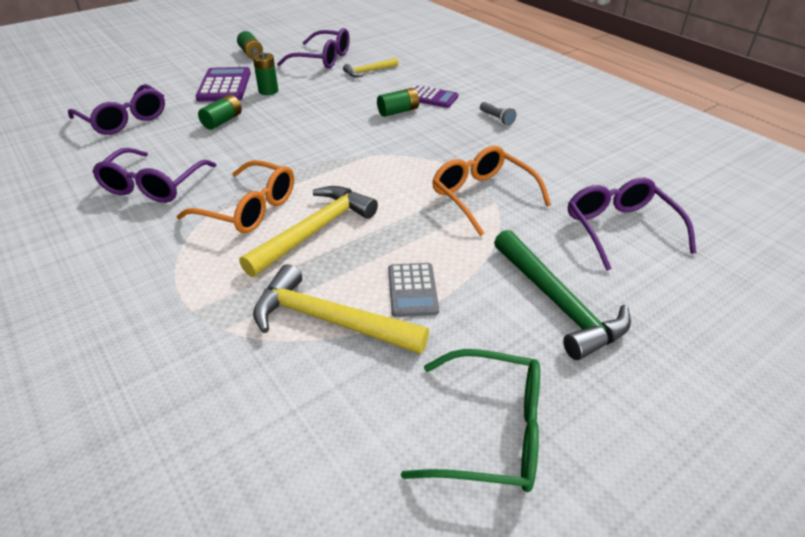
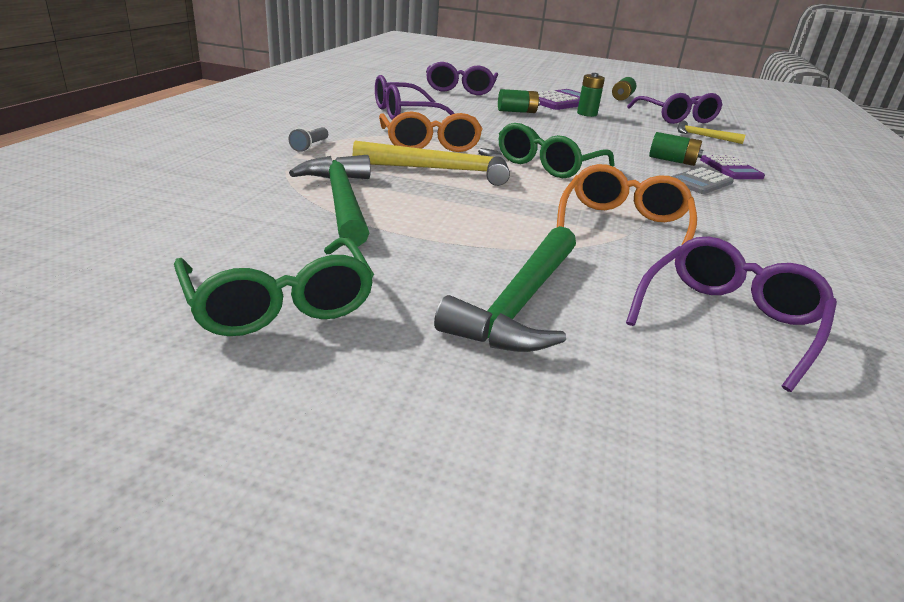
camera: 50 degrees right, 10 degrees down
(329, 320) = (341, 201): yellow hammer -> green hammer
(355, 170) = (548, 165): none -> green glasses
(412, 290) = (426, 224): grey calculator -> grey calculator (700, 182)
(497, 119) = (772, 205): grey flashlight -> grey flashlight (310, 146)

